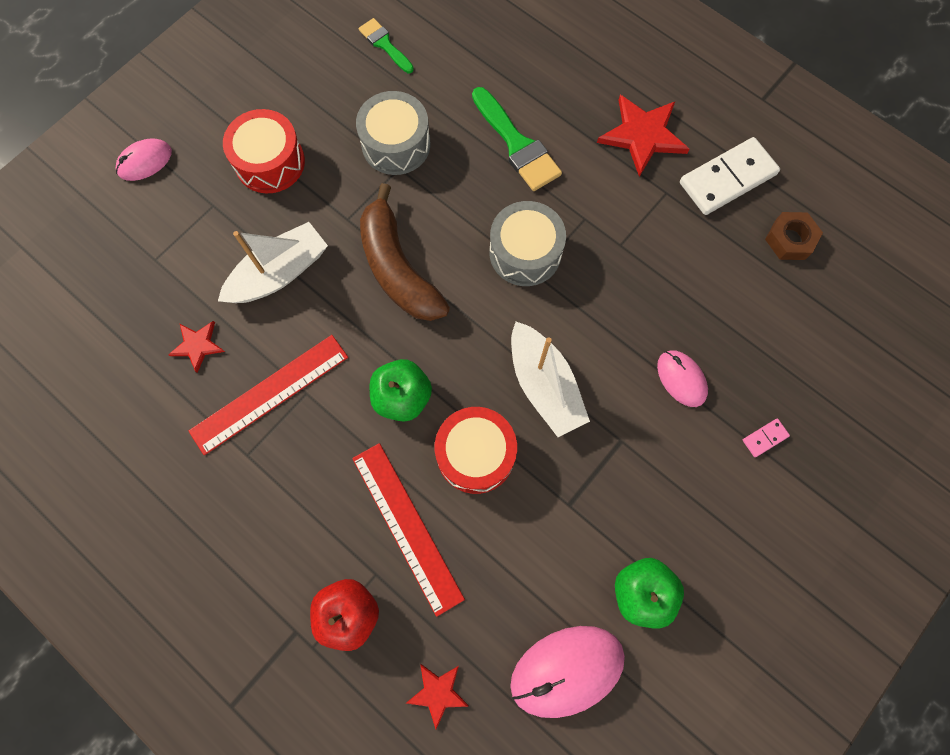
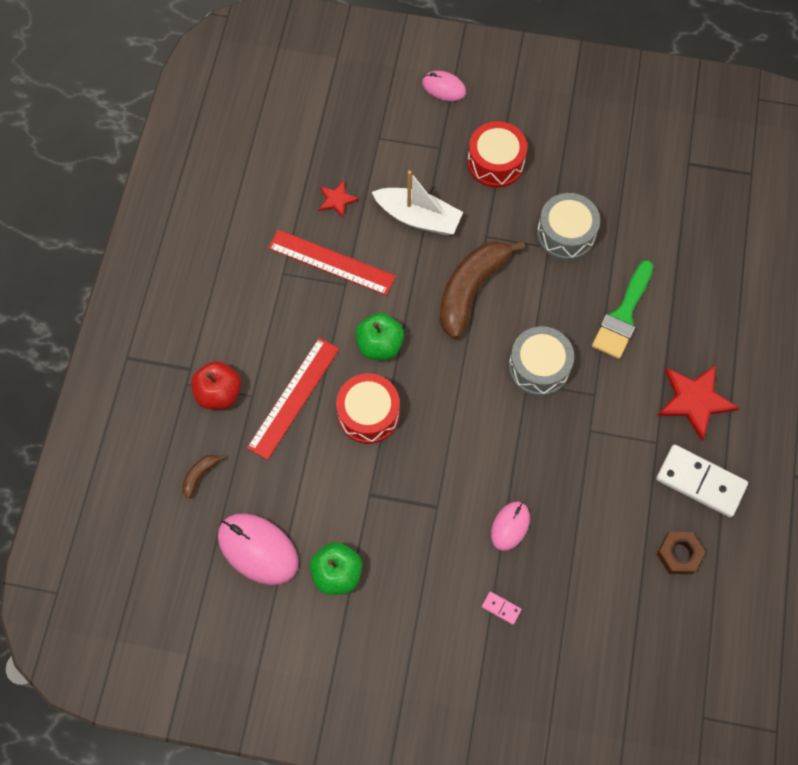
camera: 60 degrees right, 5 degrees down
(385, 44) = (642, 180): green brush -> none
(438, 692) = (200, 475): red star -> brown banana
(544, 385) = (445, 433): white boat -> none

